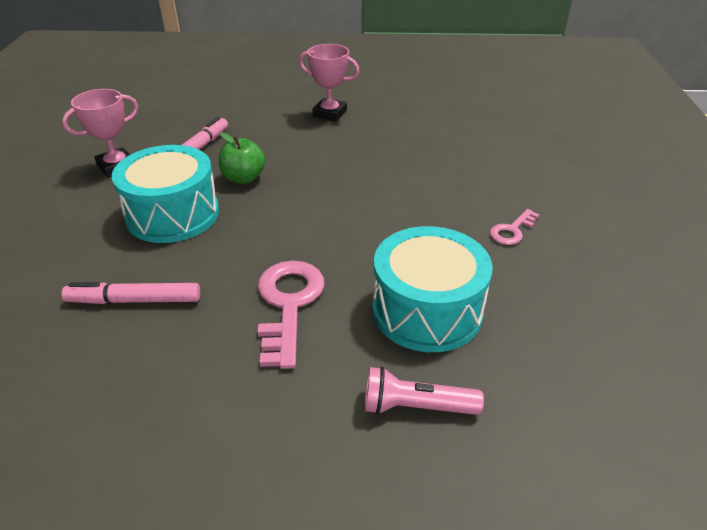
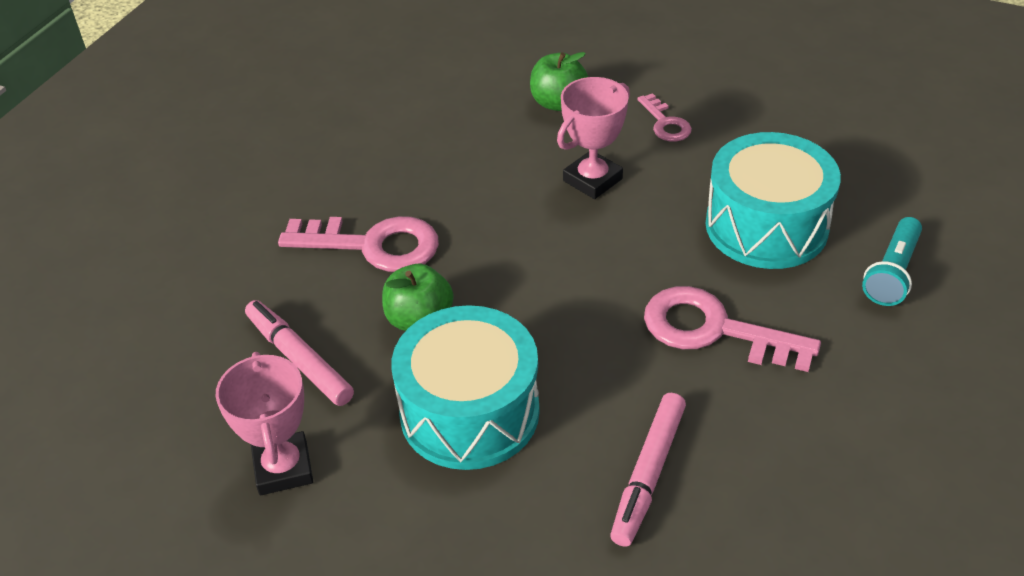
camera: 65 degrees left, 5 degrees up
(299, 148) = (374, 245): none -> pink key
(330, 113) = (296, 191): pink trophy -> pink trophy (592, 180)
(416, 406) = (892, 273): pink flashlight -> turquoise flashlight
(490, 178) = (558, 103): none -> green apple

